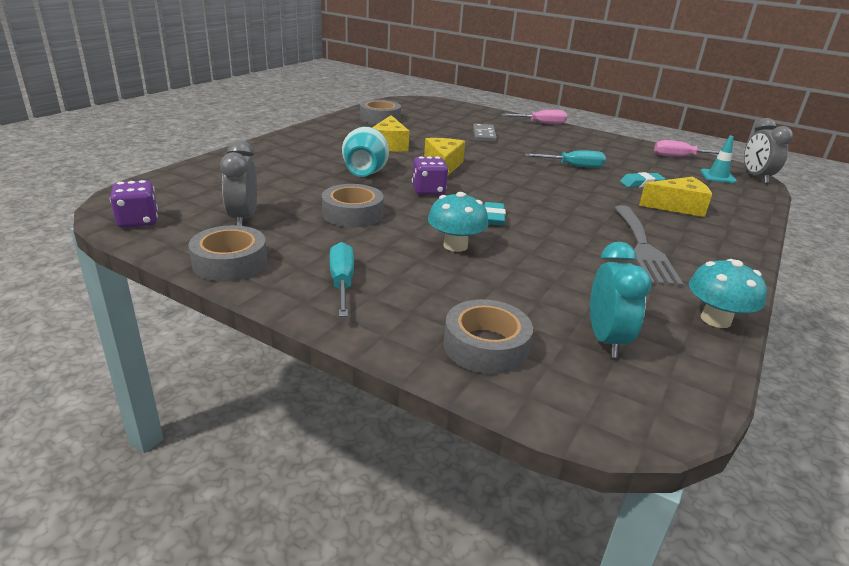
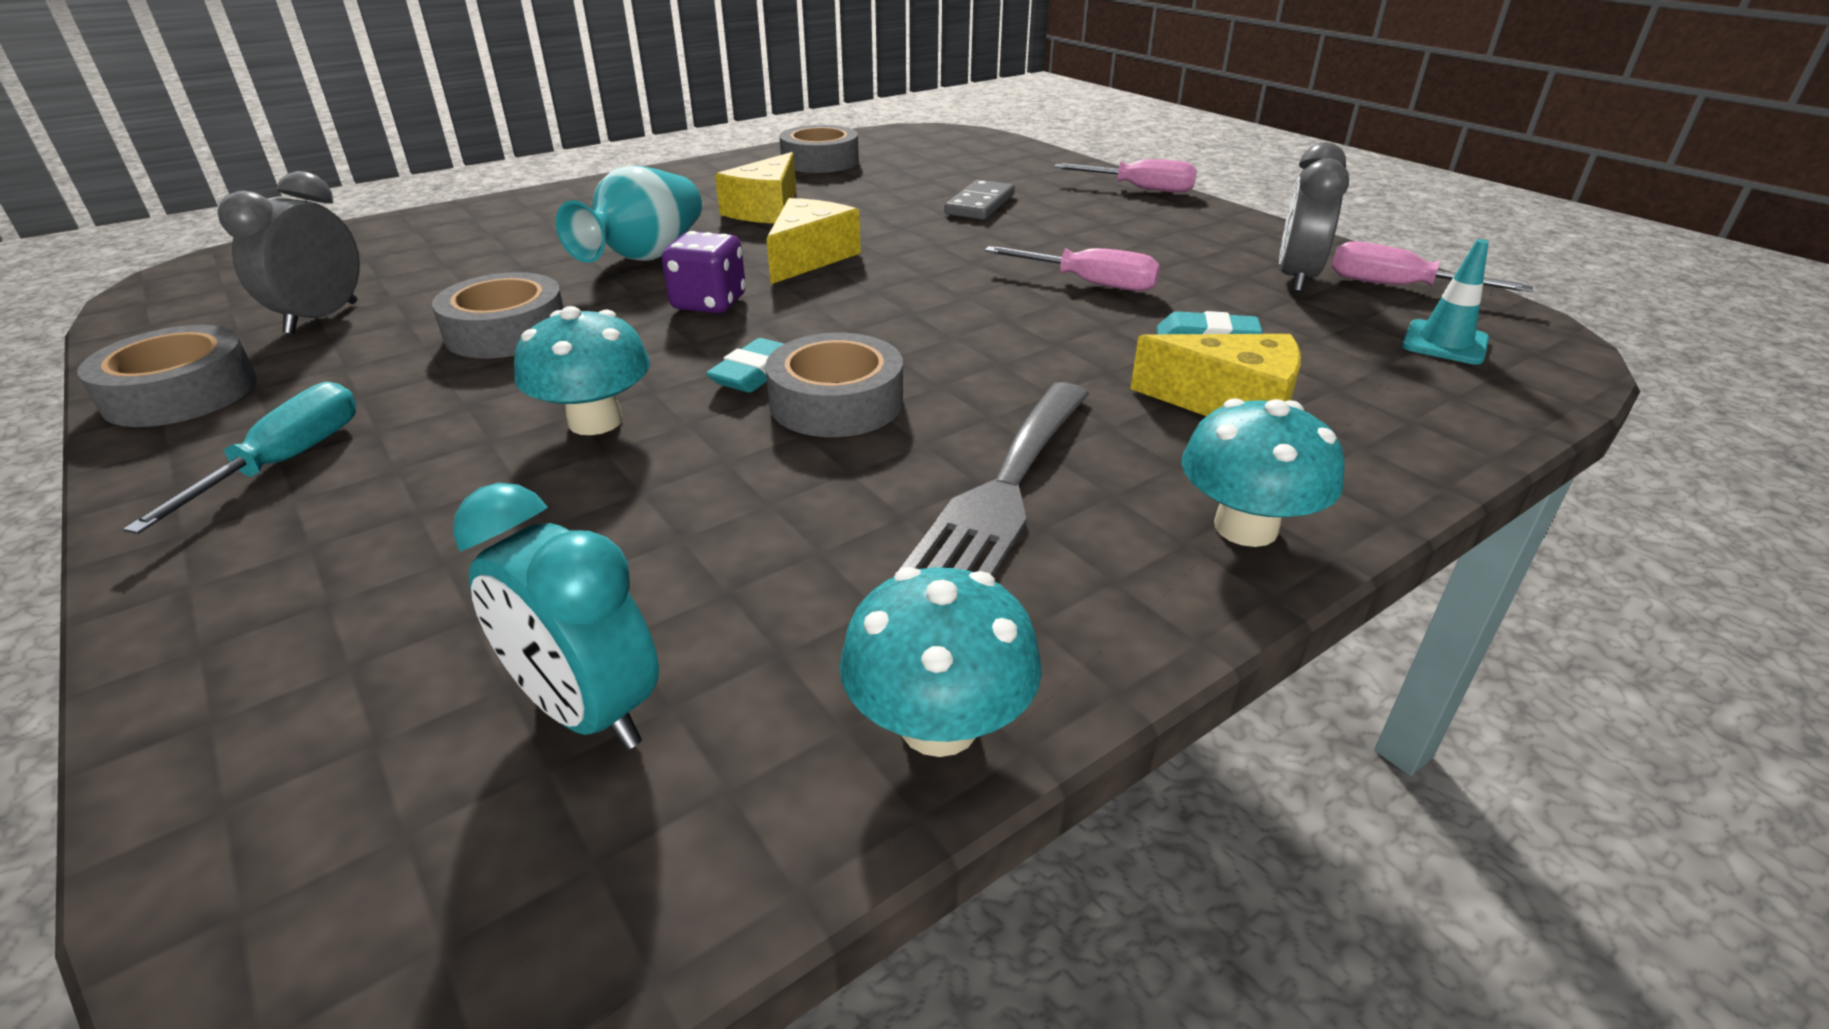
camera: 25 degrees right, 5 degrees up
(138, 221) = (173, 303): purple dice -> none
(486, 346) = (323, 658): grey tape -> grey tape (836, 402)
(573, 166) = (1089, 283): turquoise screwdriver -> pink screwdriver
(606, 340) = (587, 711): turquoise clock -> turquoise clock turned 105 degrees clockwise
(729, 246) = (1245, 527): none -> turquoise mushroom
(756, 177) = (1561, 357): grey clock -> grey clock (1296, 279)

